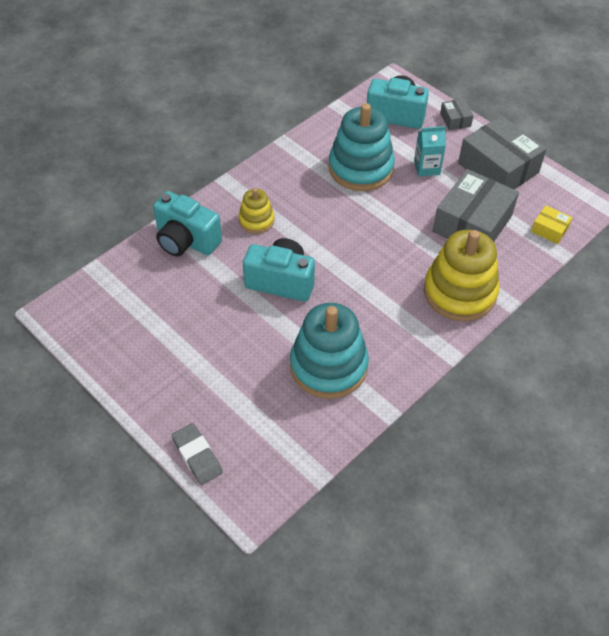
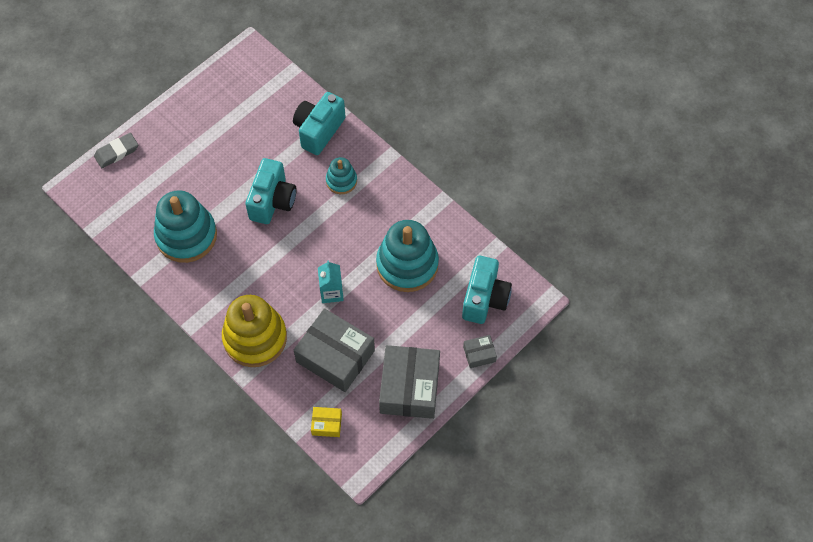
camera: 90 degrees right, 10 degrees up
(256, 220) = (341, 181): yellow stacking toy -> turquoise stacking toy
(427, 167) = (409, 322): turquoise carton -> turquoise carton (331, 292)
(498, 168) = (409, 387): grey box -> grey box turned 45 degrees counterclockwise
(549, 230) = (326, 424): yellow box -> yellow box turned 60 degrees clockwise

